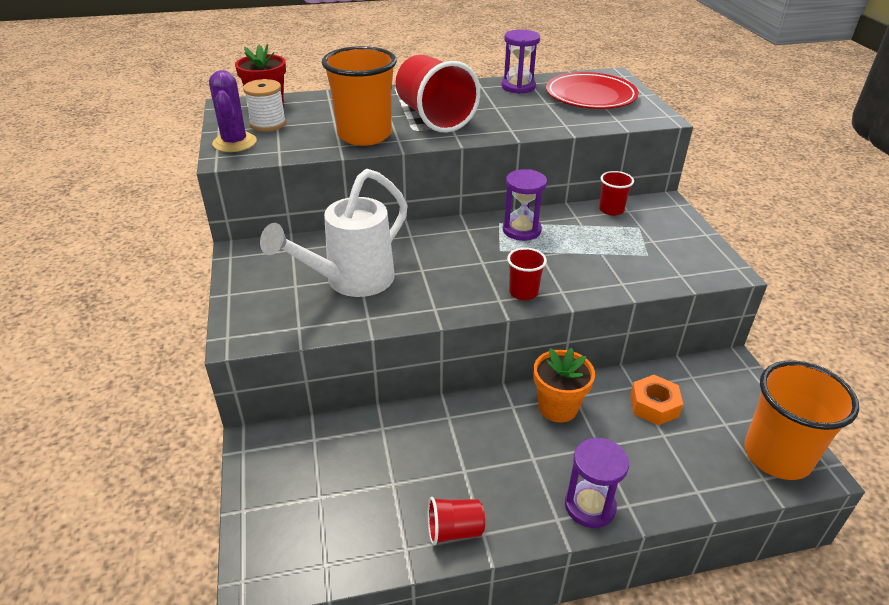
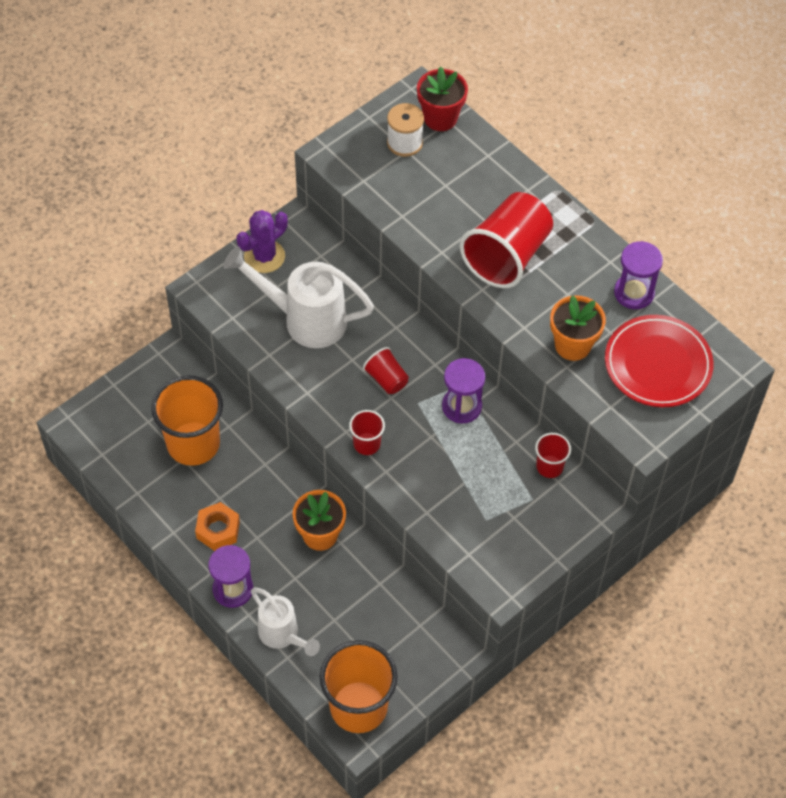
camera: 60 degrees right, 20 degrees up
(234, 143) = (356, 142): purple cactus -> purple cactus (264, 256)
(364, 135) = (433, 223): orange cup -> orange cup (193, 444)
(454, 530) = (166, 514): red cup -> red cup (386, 379)
(546, 118) = (572, 345): none -> orange flower pot
(654, 405) = (364, 604): orange nut -> orange nut (218, 530)
(668, 484) = (283, 636): none -> white watering can

